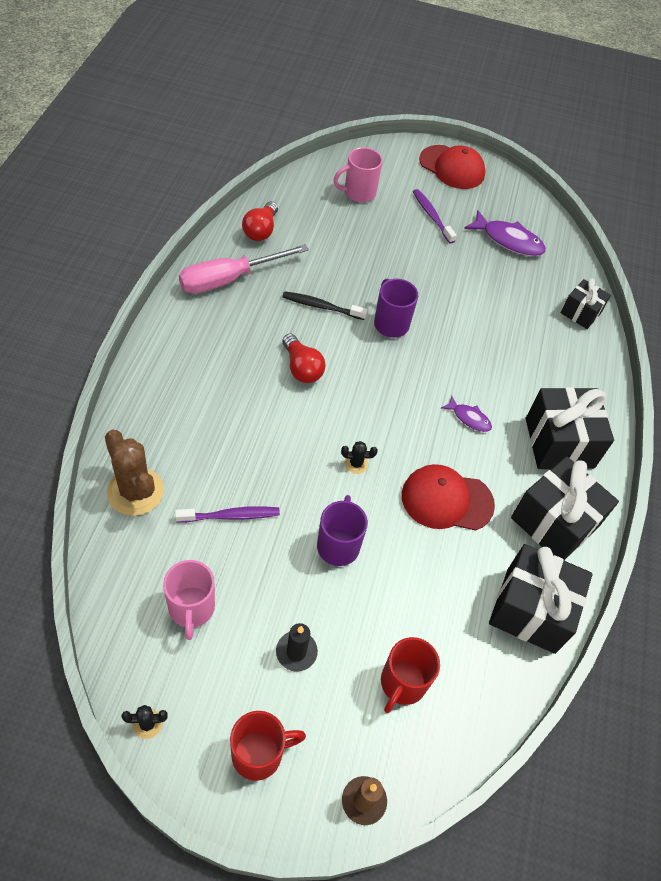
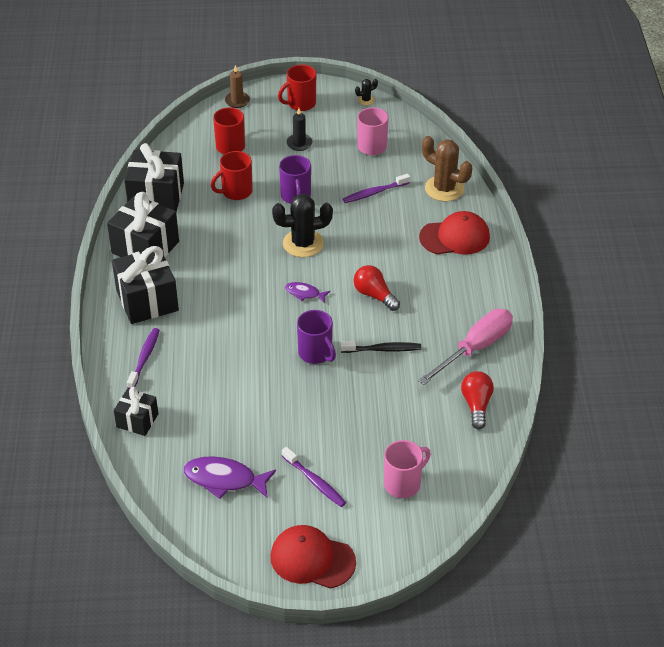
camera: 170 degrees right, 10 degrees down
(356, 464) = (303, 243): black cactus -> black cactus, size x2.22
(417, 582) = (236, 192): none -> red mug
(446, 500) = (229, 240): red cap -> red cap (455, 237)
(469, 418) = (225, 297): purple fish -> purple fish (304, 293)
(568, 373) = (144, 358): none -> purple toothbrush

